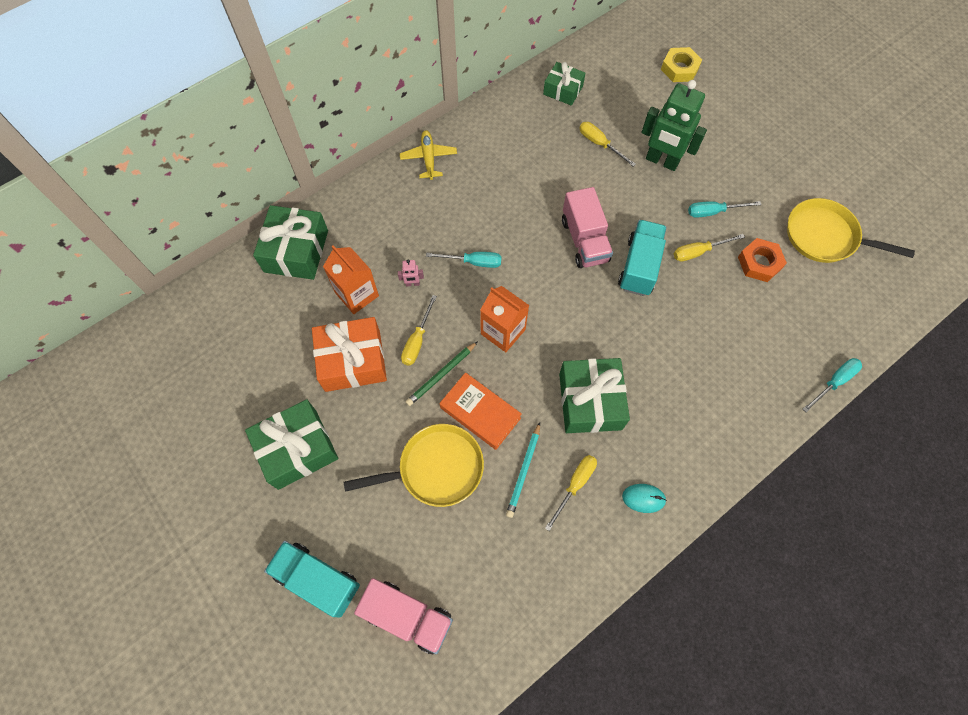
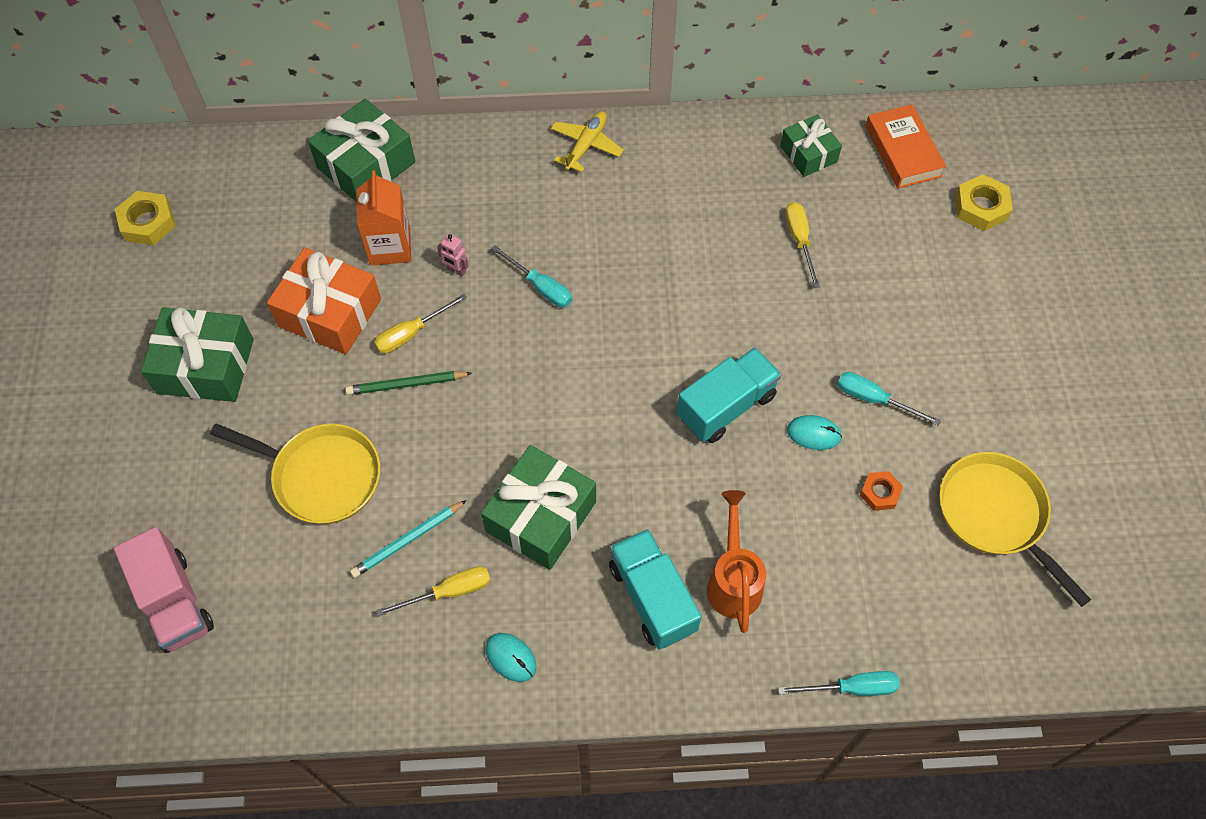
camera: 35 degrees right, 5 degrees down
(172, 379) = (148, 222): none -> yellow nut
(317, 580) = (122, 505): turquoise truck -> turquoise truck (652, 597)
(480, 413) = (413, 450): orange book -> orange book (902, 151)
(503, 331) = (509, 381): orange carton -> none
(584, 240) = (686, 339): pink truck -> none
(661, 161) = (860, 303): green robot -> none
(698, 252) = (813, 434): yellow screwdriver -> turquoise mouse
(725, 364) = (733, 580): none -> orange watering can
(759, 263) = (880, 493): orange nut -> orange nut, size x0.64

